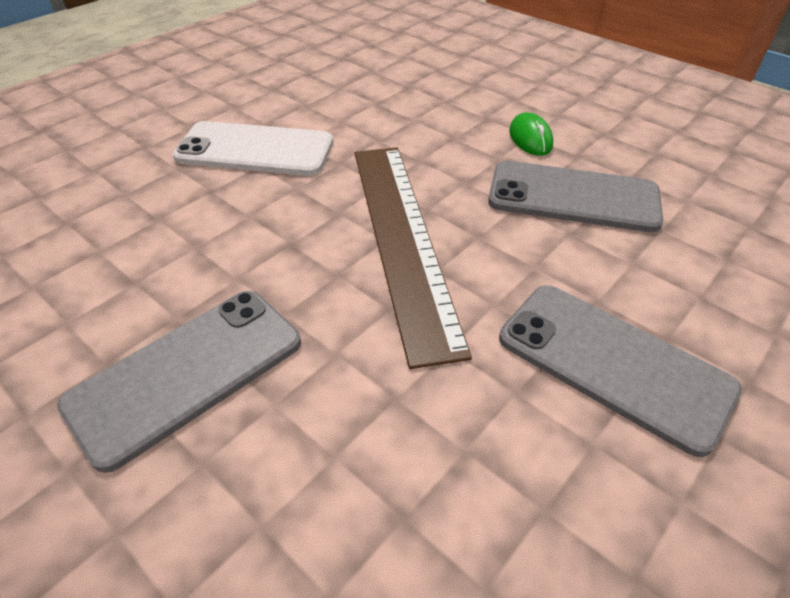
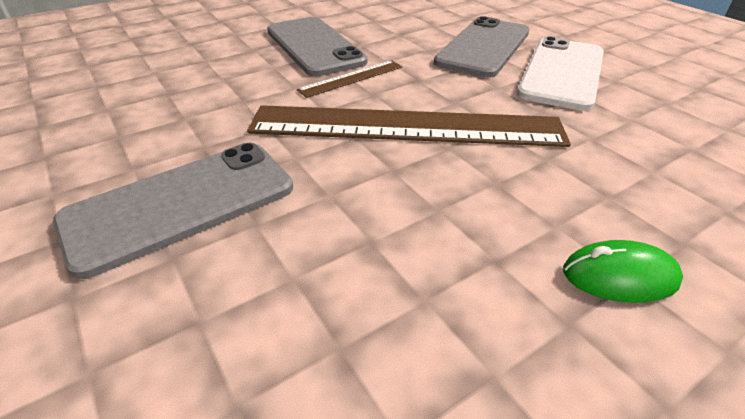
camera: 105 degrees right, 5 degrees down
(299, 302) = (351, 78): none -> brown ruler
(573, 197) = (446, 271): grey phone -> grey phone (484, 47)

